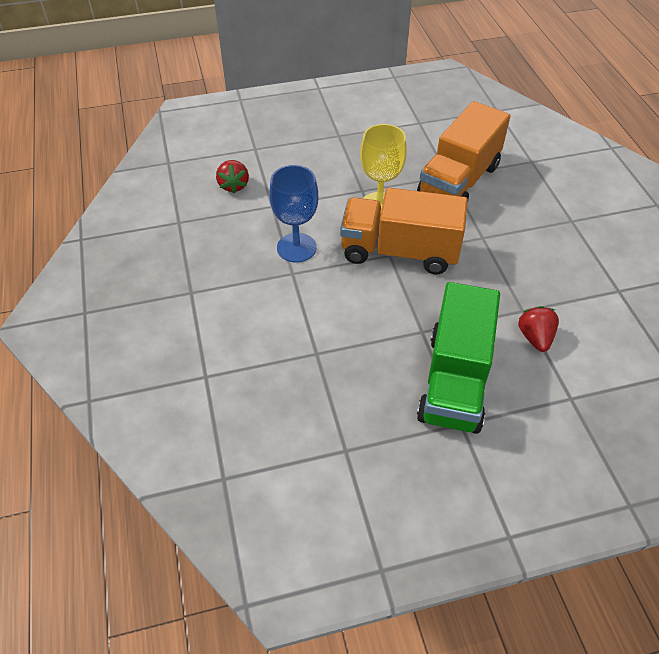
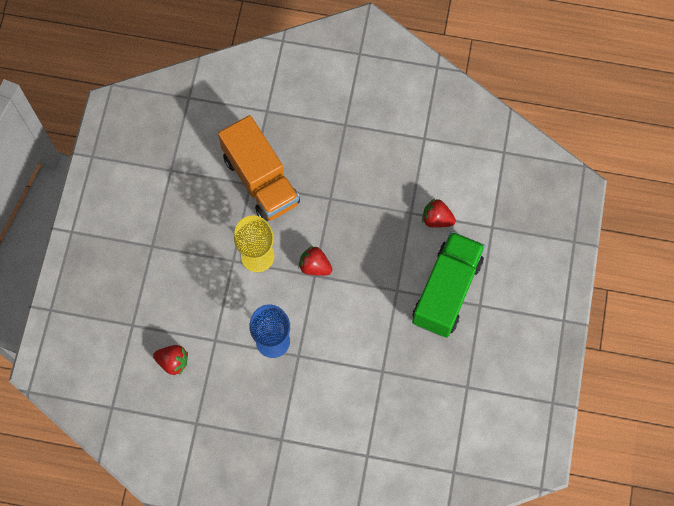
camera: 65 degrees left, 20 degrees up
(399, 251) = (315, 266): orange truck -> red strawberry
(454, 380) = (446, 291): green truck -> green truck turned 105 degrees counterclockwise

